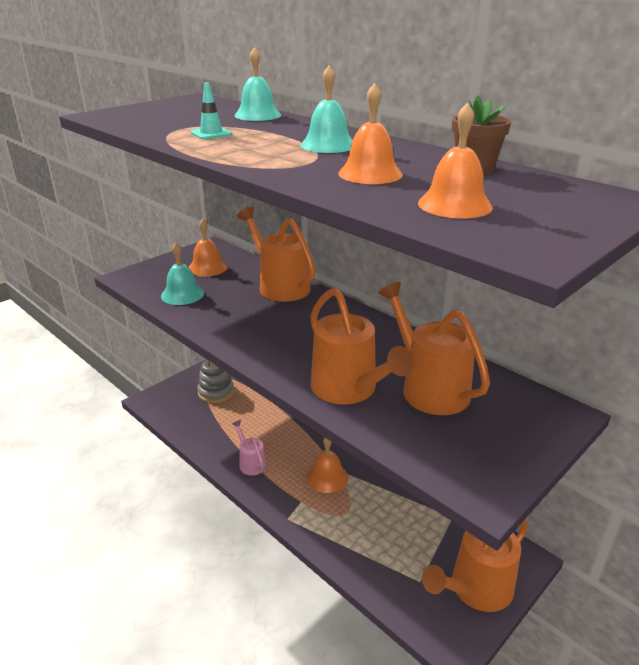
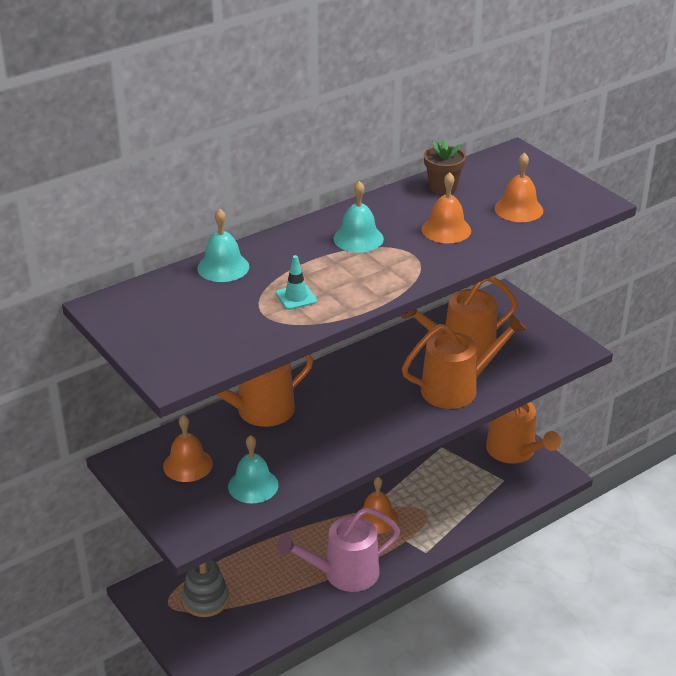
camera: 80 degrees left, 5 degrees up
(250, 462) = (343, 574): pink watering can -> pink watering can, size x1.86

